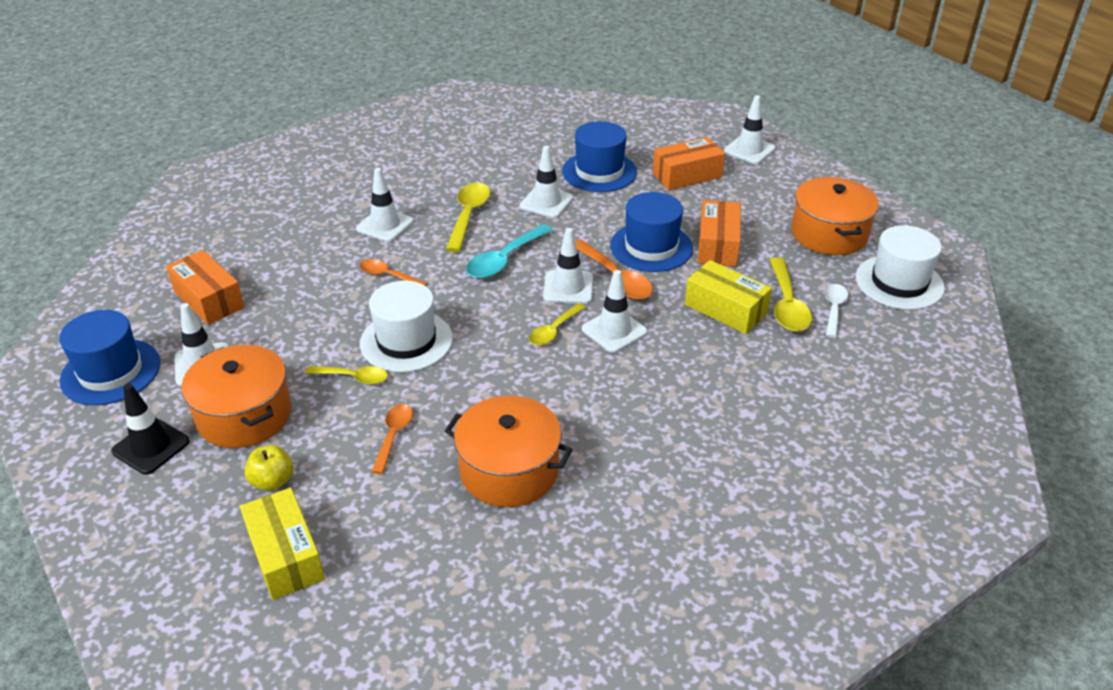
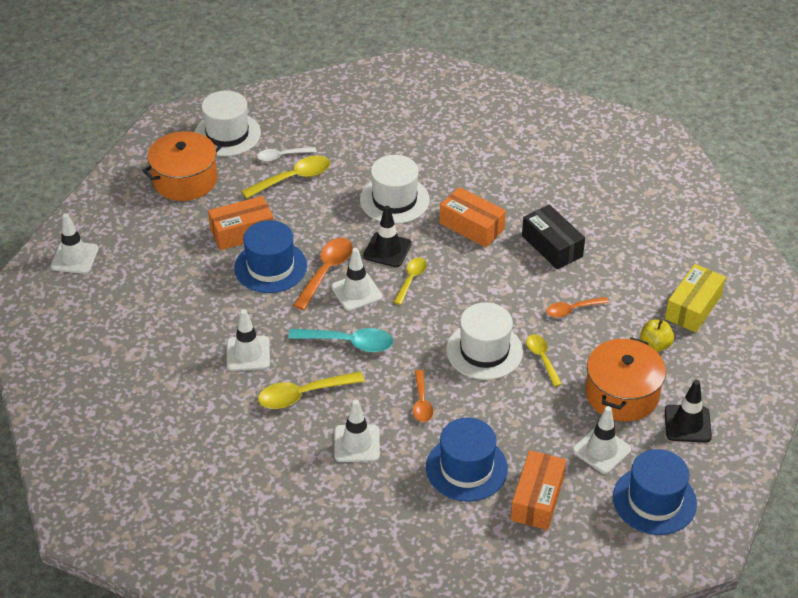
camera: 120 degrees left, 5 degrees up
(509, 470) = (552, 246): orange pot -> black box
(554, 330) = (411, 279): yellow spoon -> yellow spoon turned 75 degrees counterclockwise
(599, 172) = (174, 340): blue hat -> blue hat (466, 468)
(614, 331) = (387, 250): white traffic cone -> black traffic cone
(687, 175) = (145, 282): orange box -> orange box (471, 226)
(696, 368) = (394, 200): none -> white hat
(725, 309) = (321, 205): yellow box -> none

